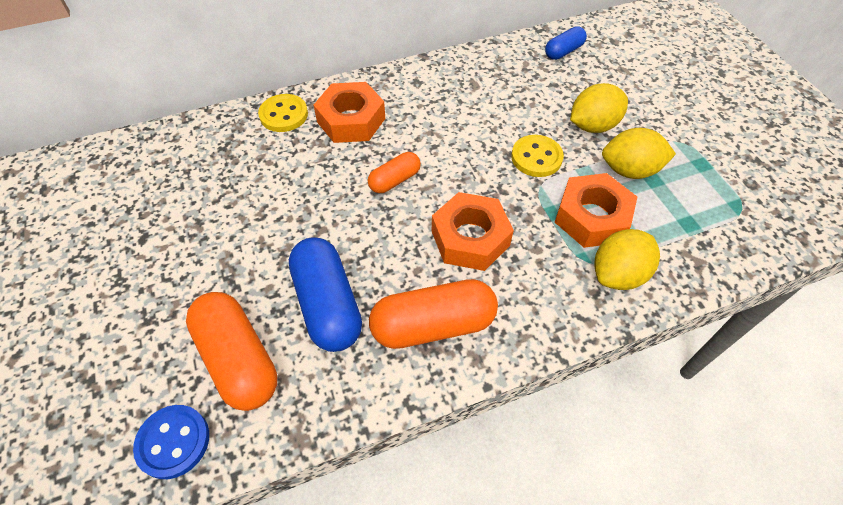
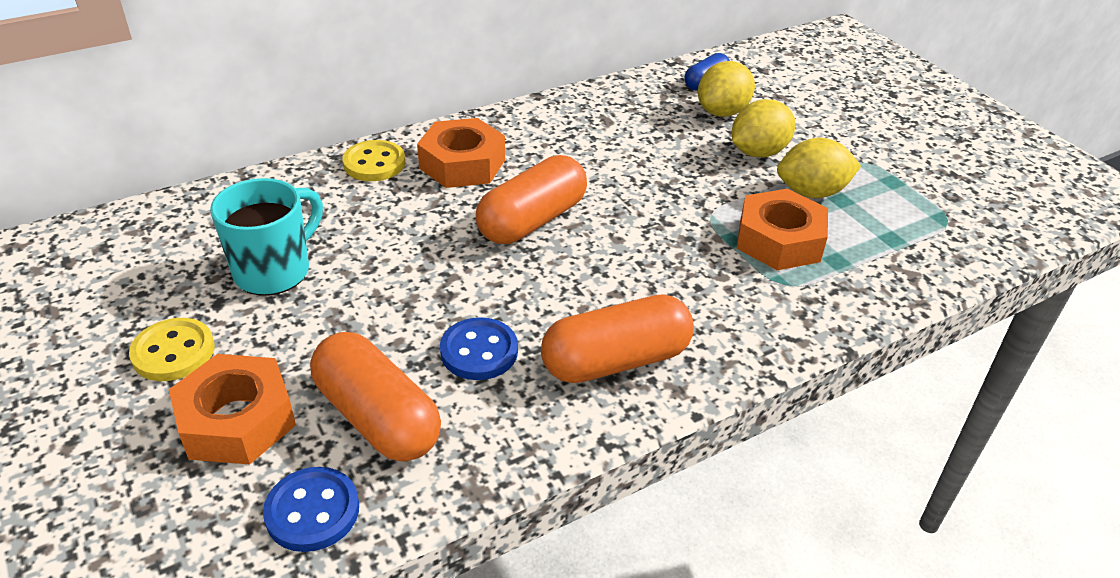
camera: 10 degrees left, 15 degrees down
(189, 212) = (274, 271): none -> turquoise mug
(328, 304) = (479, 351): blue capsule -> blue button
(394, 180) = (532, 220): orange capsule -> orange capsule, size x1.79
(470, 238) = (639, 271): orange nut -> orange nut (237, 420)
(536, 157) = (699, 187): yellow button -> yellow button (173, 352)
(618, 274) = (823, 292): yellow lemon -> yellow lemon (722, 112)

